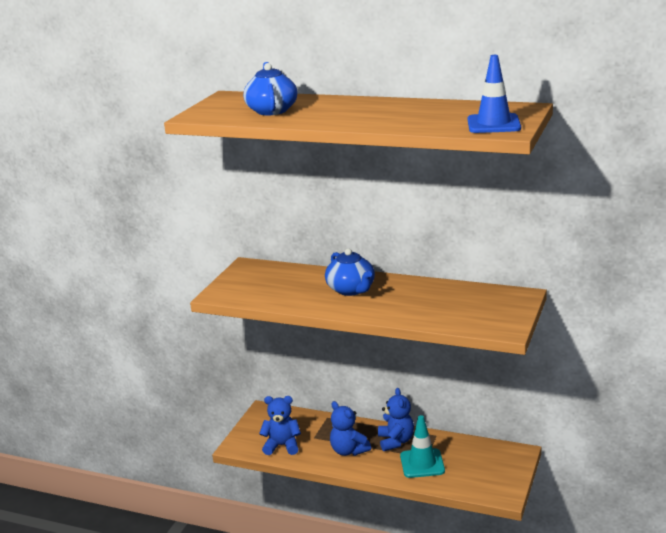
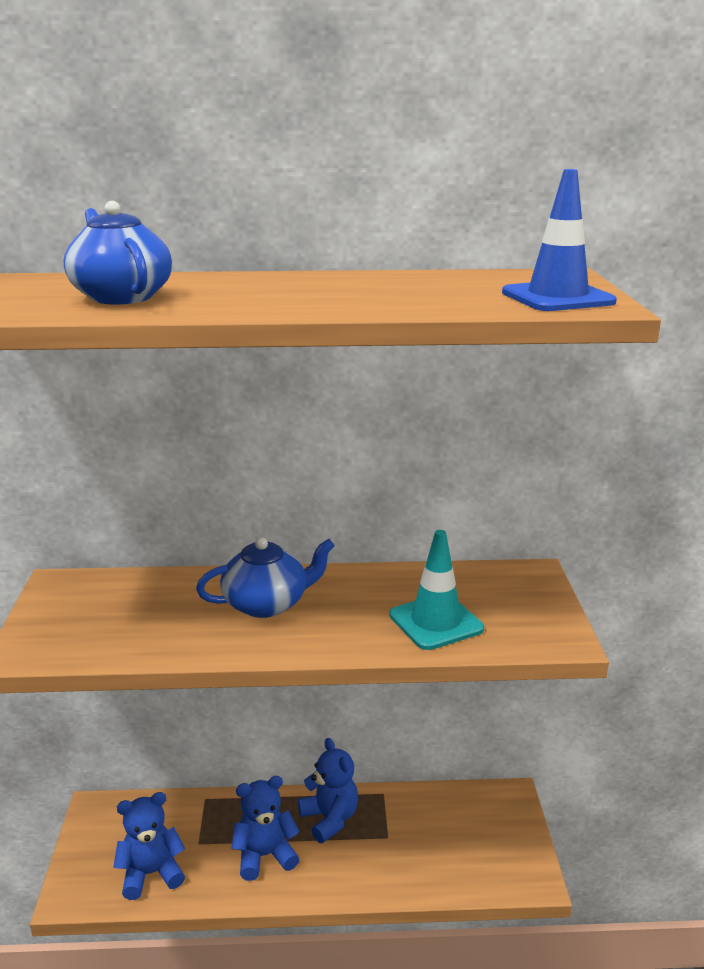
camera: 25 degrees left, 0 degrees up
(348, 451) = (265, 856): blue teddy bear -> blue teddy bear turned 135 degrees clockwise
(351, 290) = (267, 604): blue teapot -> blue teapot turned 60 degrees counterclockwise
(422, 463) = (387, 851): turquoise traffic cone -> turquoise traffic cone (436, 622)

